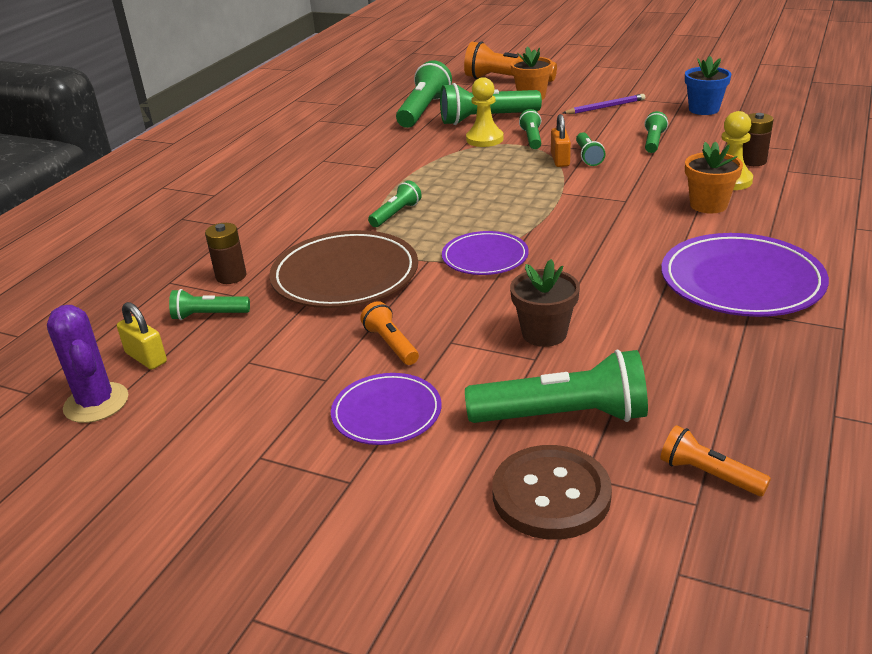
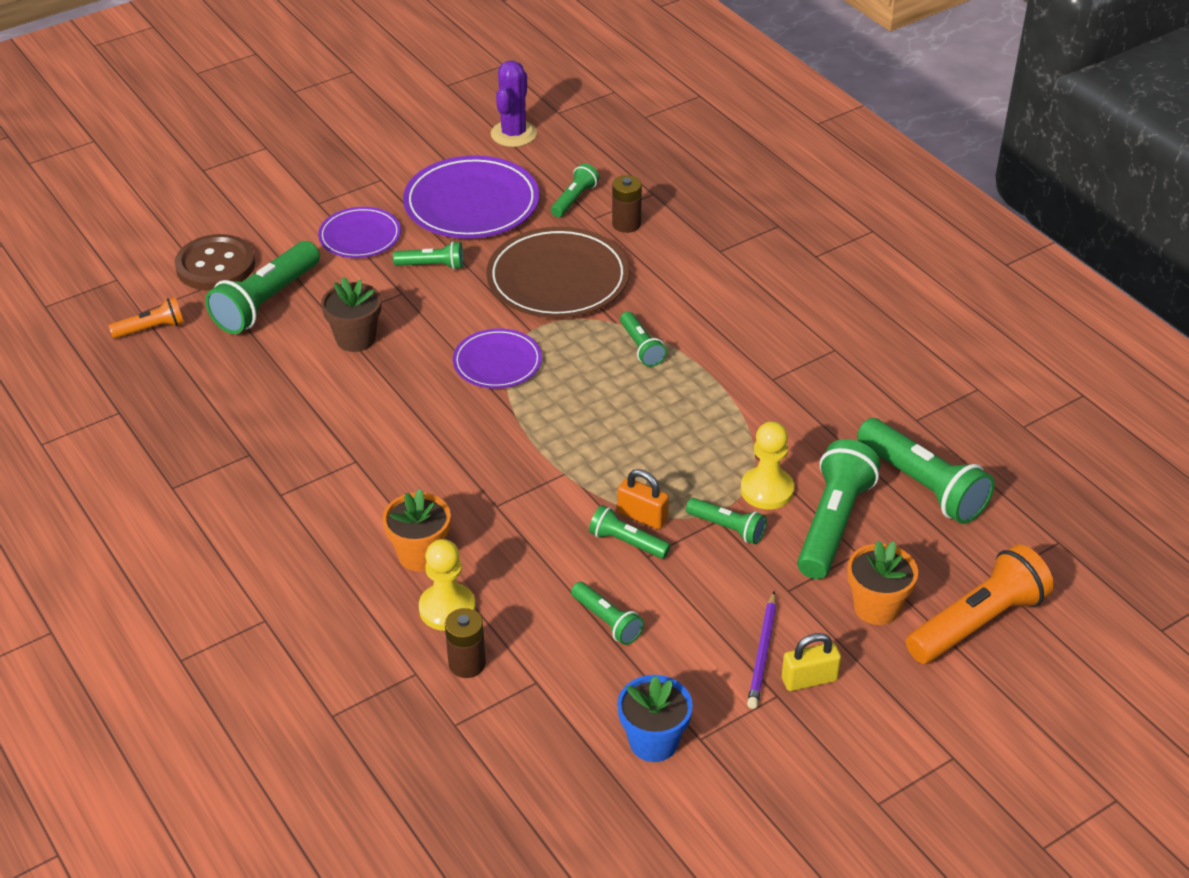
camera: 120 degrees right, 10 degrees up
(96, 403) = (513, 134): purple cactus -> purple cactus turned 75 degrees counterclockwise
(146, 358) = (546, 162): yellow padlock -> yellow padlock (809, 679)
(391, 344) = (432, 266): orange flashlight -> green flashlight
(741, 281) = (287, 480): purple plate -> purple plate (471, 204)

